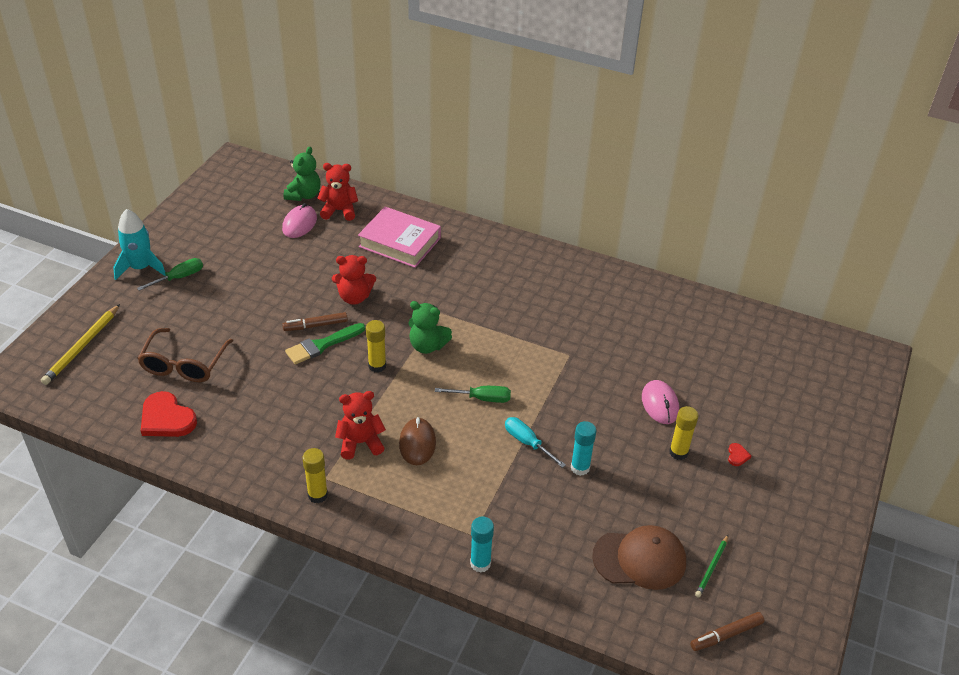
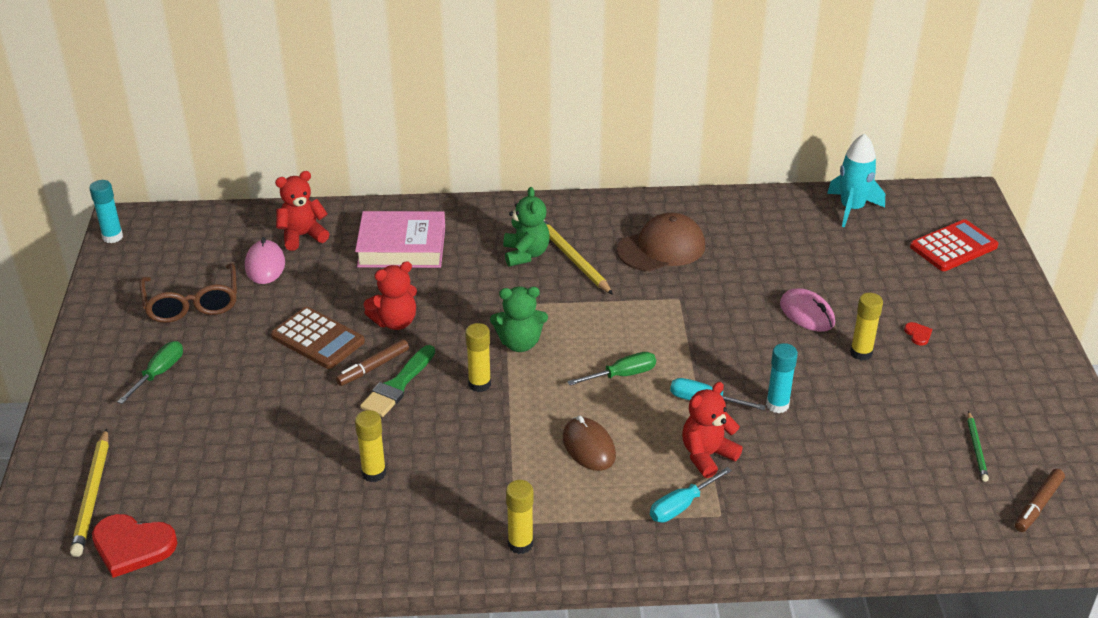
camera: 25 degrees left, 5 degrees down
(141, 268) = (99, 379): turquoise rocket -> turquoise rocket (852, 208)
(166, 418) = (271, 534): red heart -> red heart (132, 546)
(184, 364) = (244, 467): brown glasses -> brown glasses (192, 304)
(260, 403) = (374, 473): none -> yellow glue stick
(294, 291) = (318, 339): none -> brown calculator
(304, 195) = (245, 232): green teddy bear -> green teddy bear (525, 254)
(360, 443) = (525, 471): red teddy bear -> red teddy bear (707, 455)
(449, 515) = (681, 506): none -> turquoise screwdriver
(480, 563) = (751, 540): turquoise glue stick -> turquoise glue stick (112, 237)
(513, 294) = (572, 258): none -> yellow pencil
(640, 559) = (904, 469): brown cap -> brown cap (661, 248)
(826, 394) = (953, 247): none -> red calculator

